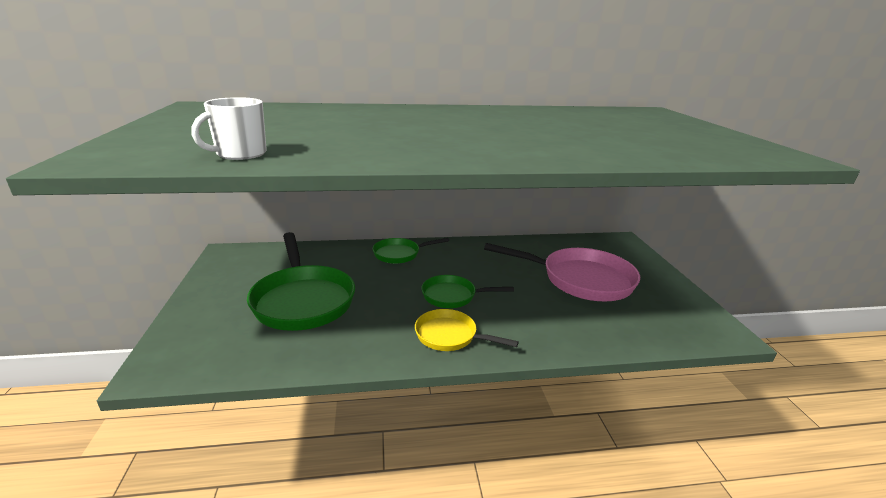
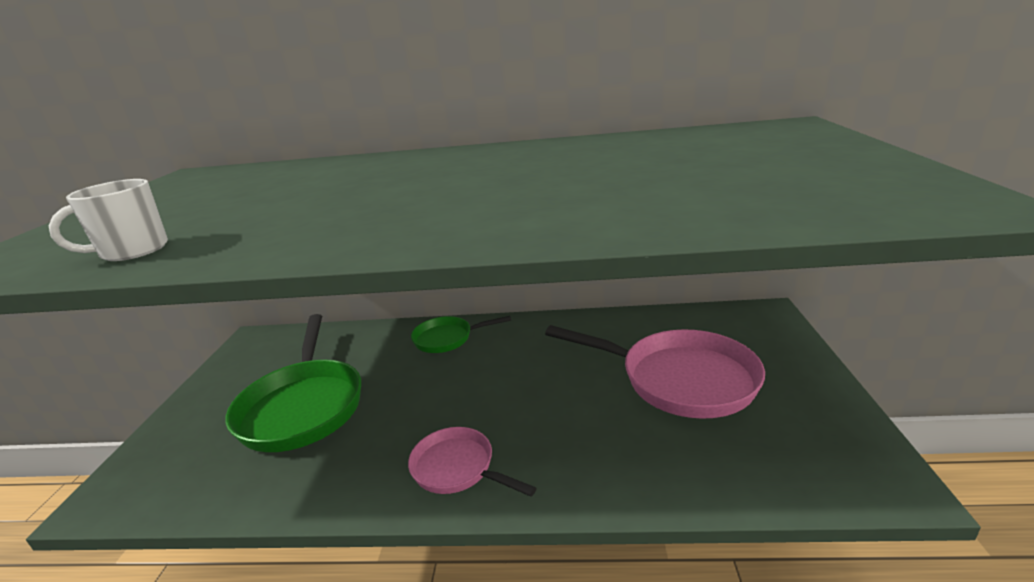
camera: 15 degrees right, 0 degrees up
(450, 336) = (458, 468): yellow pan -> pink pan
(453, 296) = (488, 404): green pan -> none

